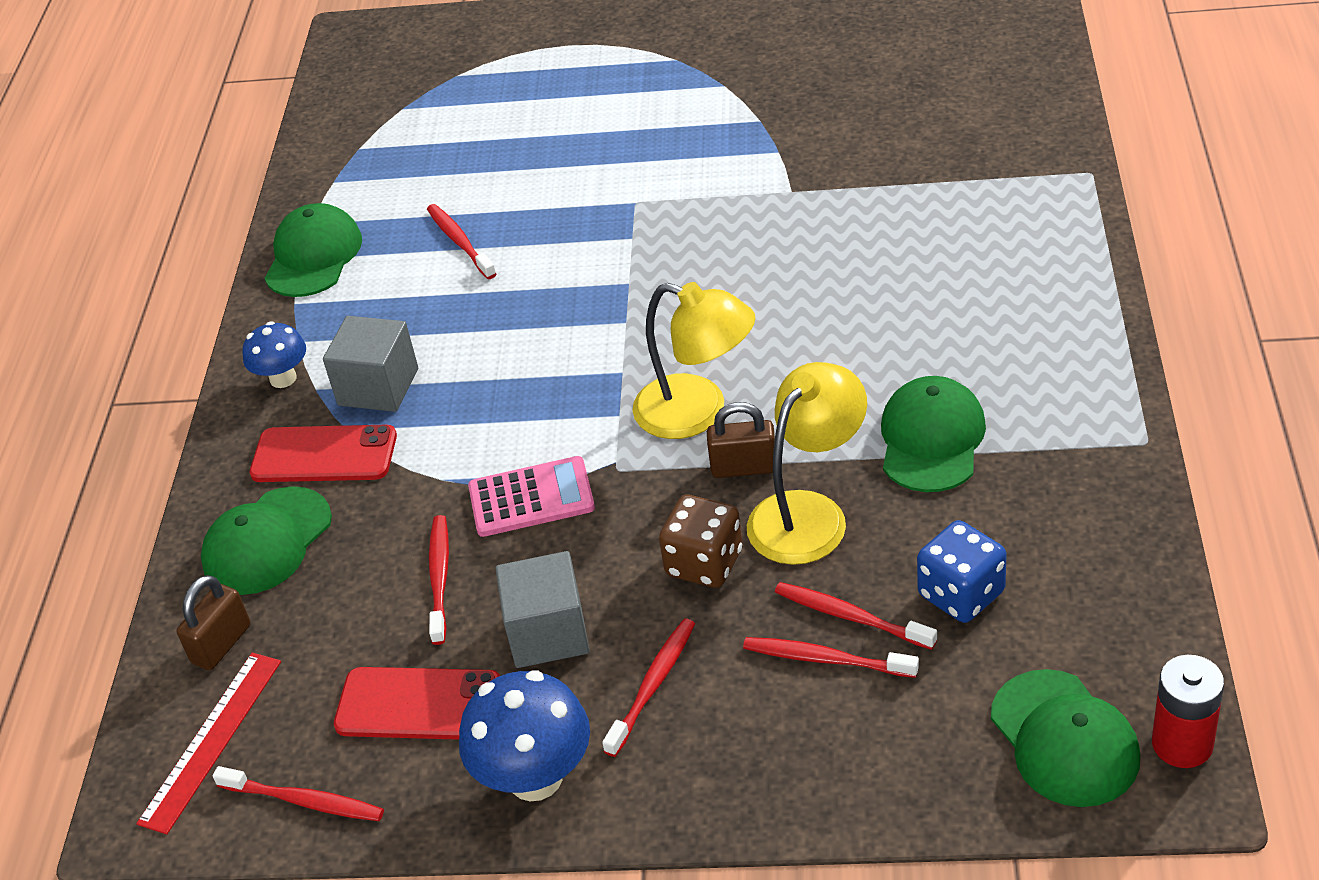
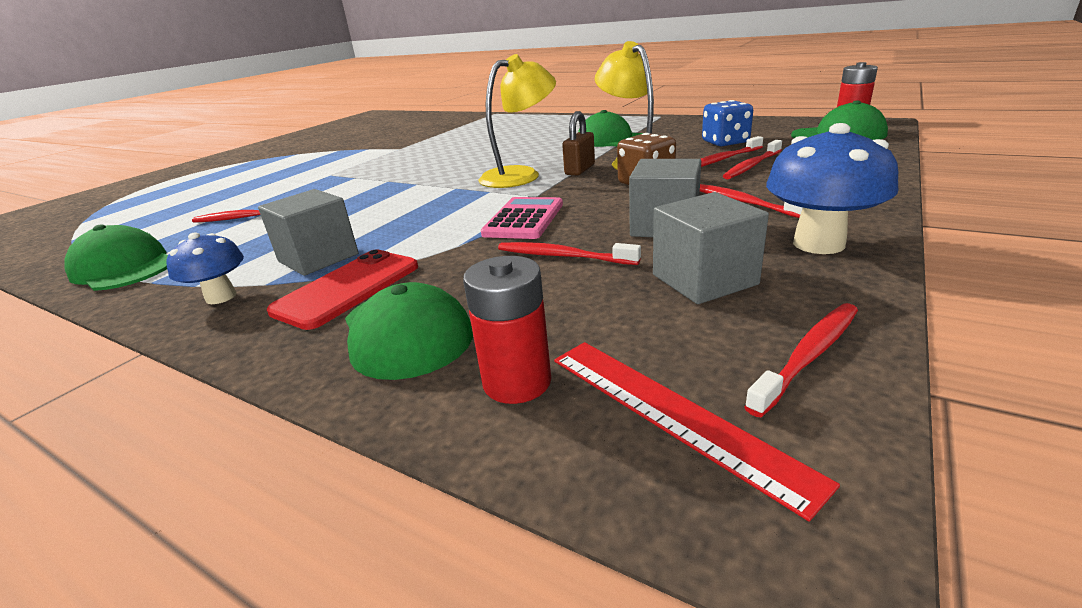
camera: 65 degrees left, 15 degrees down
(221, 644) = (517, 382): brown padlock -> red battery
(418, 705) = (704, 279): red phone -> grey cube

